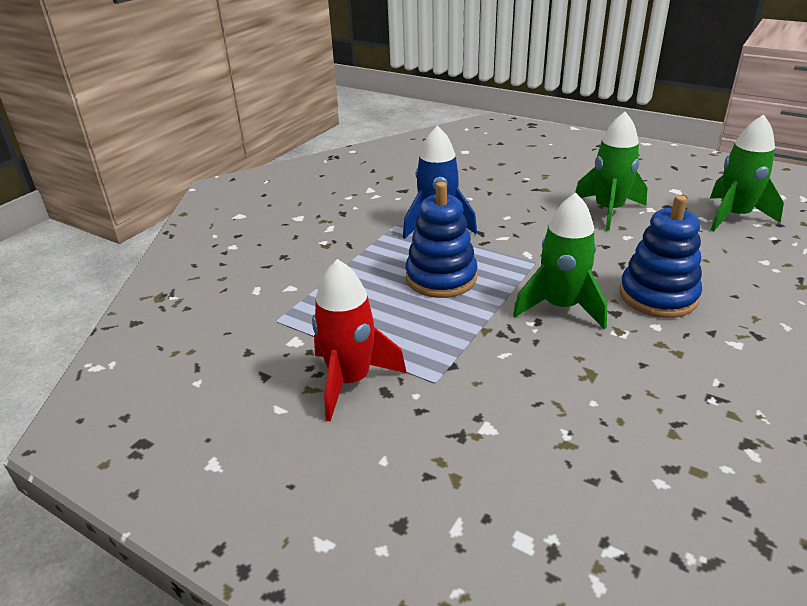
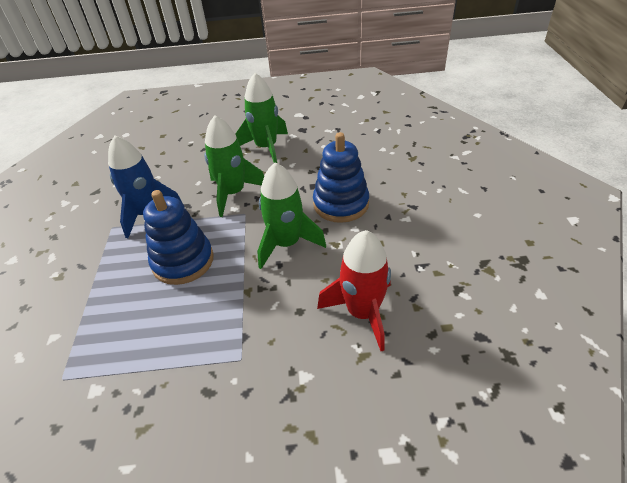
camera: 35 degrees left, 10 degrees up
(350, 381) = (172, 400): red rocket -> red rocket (362, 312)
(734, 216) = (345, 121): green rocket -> green rocket (233, 193)

